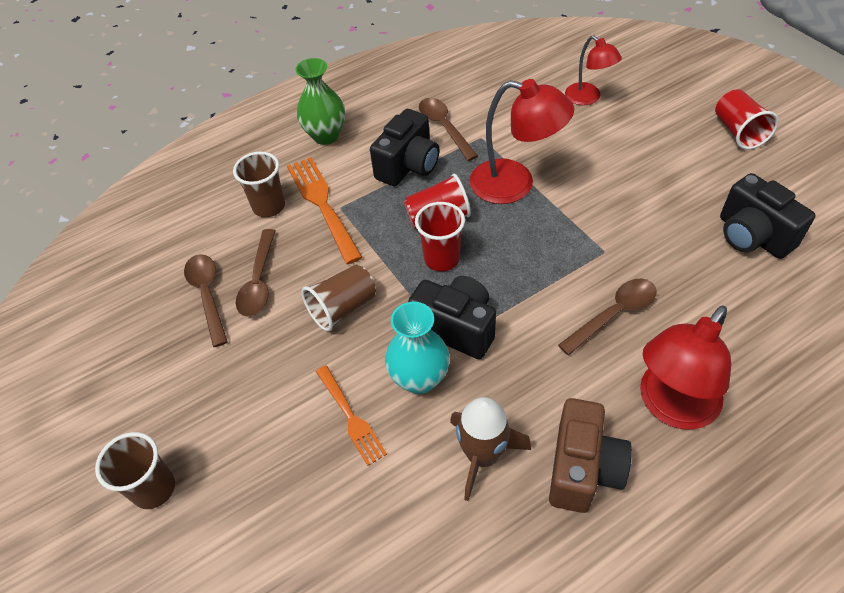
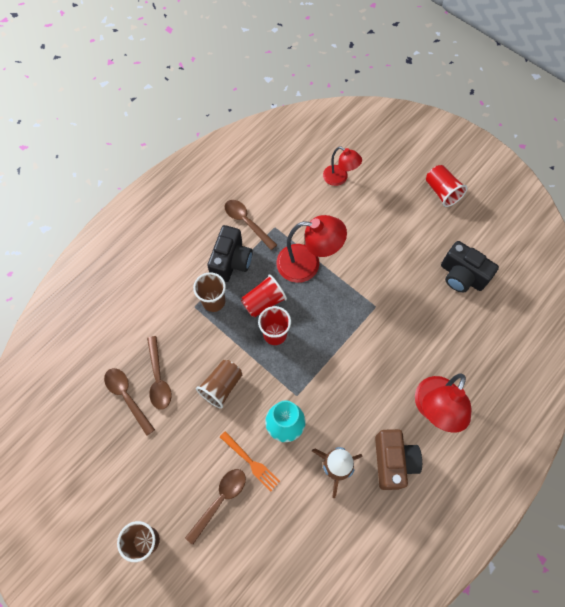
camera: 20 degrees left, 15 degrees up
(269, 206) = (144, 316): brown cup -> brown cup (213, 301)
(323, 205) = (182, 307): orange fork -> none
(326, 135) = (164, 245): green vase -> none
(456, 328) = (298, 384): black camera -> none
(613, 314) = (390, 353): brown spoon -> brown spoon (220, 500)

